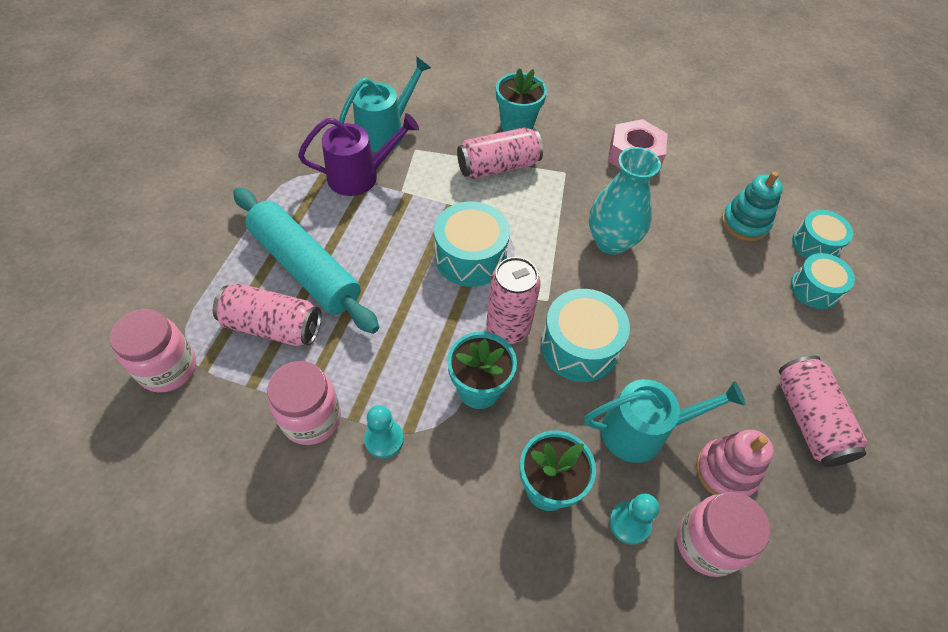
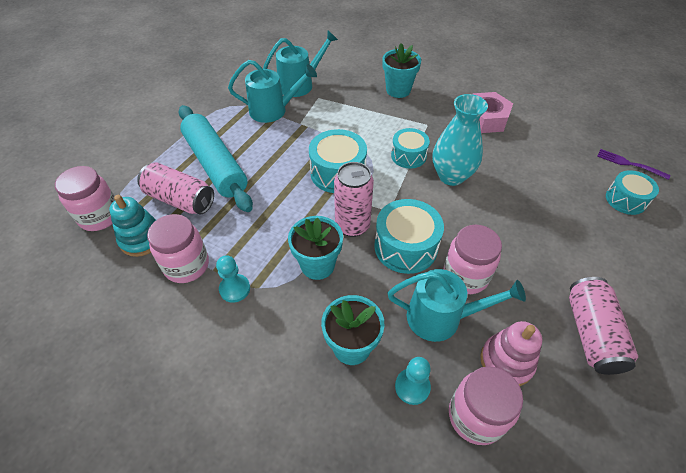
camera: 15 degrees right, 5 degrees down
(360, 176) = (273, 110): purple watering can -> turquoise watering can
(498, 167) = (376, 115): pink can -> none
(657, 373) = (465, 276): none -> pink jar
(744, 223) = (566, 176): turquoise stacking toy -> turquoise stacking toy (142, 239)
(810, 196) = (629, 164): none -> purple fork
(814, 289) = (618, 233): turquoise drum -> turquoise drum (408, 156)

